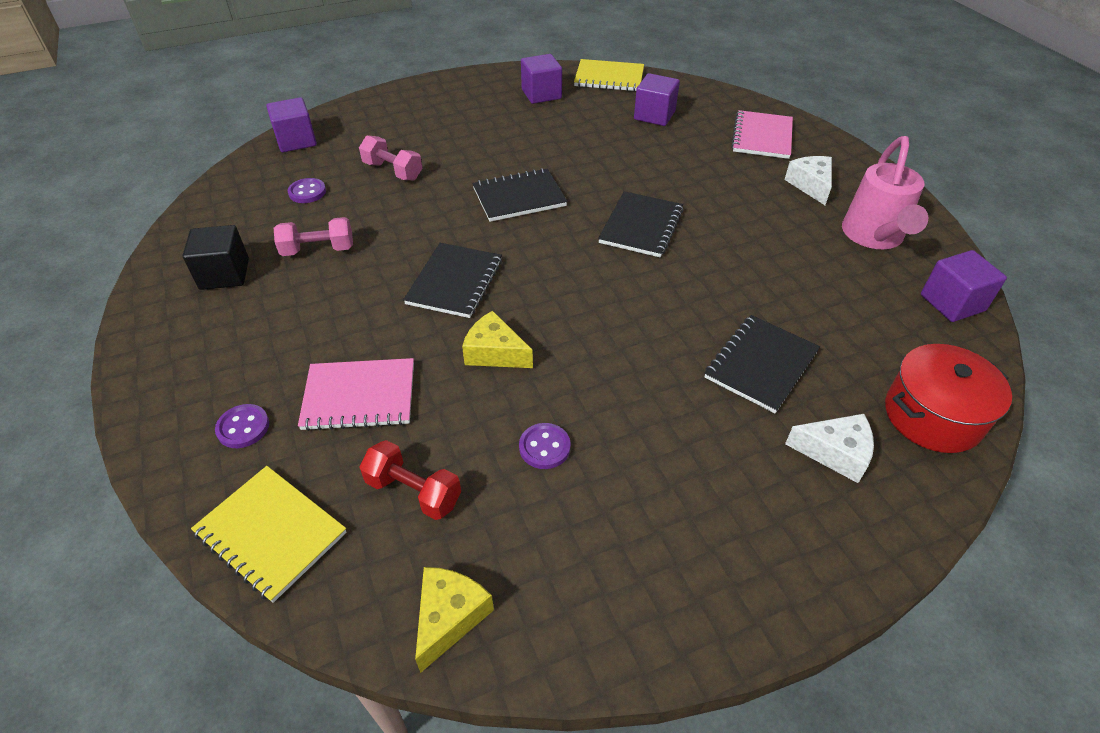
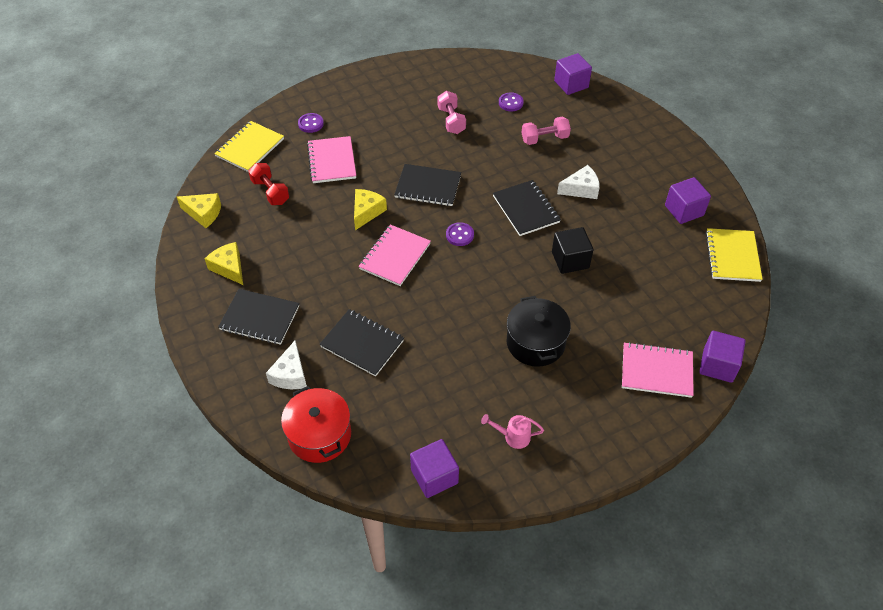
camera: 85 degrees right, 5 degrees up
(224, 274) = (424, 88): black cube -> black cube (570, 260)
(393, 171) = (544, 139): pink dumbbell -> pink dumbbell turned 45 degrees clockwise
(413, 491) = (270, 192): red dumbbell -> red dumbbell turned 60 degrees counterclockwise
(544, 447) = (297, 239): purple button -> purple button (459, 235)
(593, 323) = (395, 256): none -> pink notebook
(607, 556) = (229, 268): none -> yellow cheese
(641, 226) = (502, 281): black notebook -> black notebook (259, 318)
(654, 115) = (671, 290): purple cube -> purple cube (717, 365)
(736, 209) = (535, 342): none -> black pot
(810, 185) = (582, 400): white cheese -> white cheese (581, 189)
(873, 237) = (513, 436): pink watering can -> pink watering can, size x0.49

